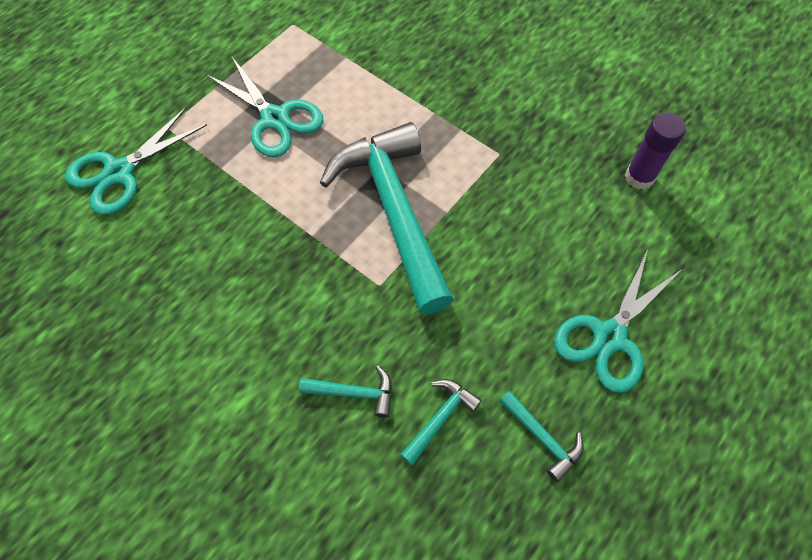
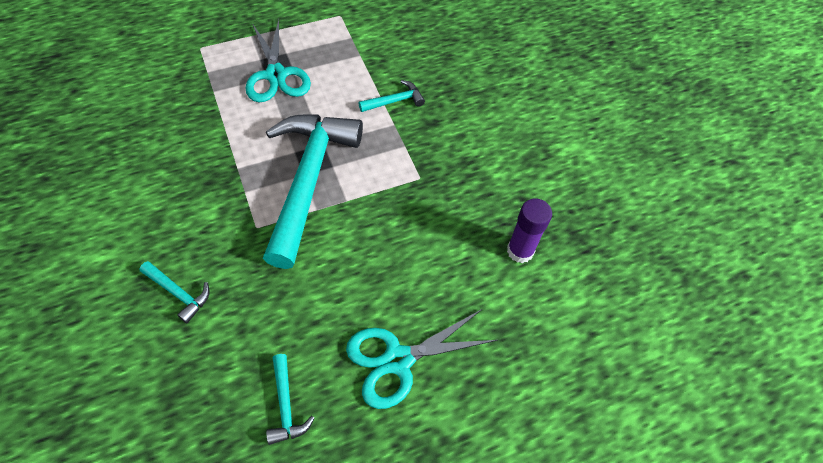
camera: 25 degrees right, 5 degrees down
(119, 172) = (146, 63): turquoise scissors -> none
(440, 418) = (223, 346): turquoise hammer -> turquoise hammer (395, 101)

